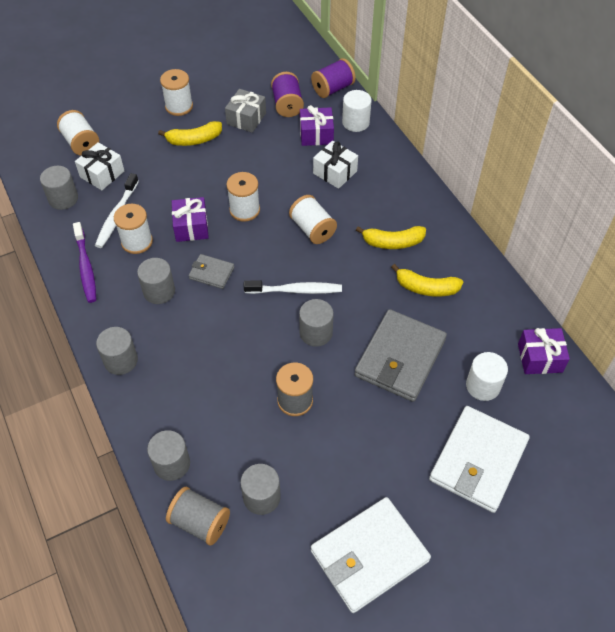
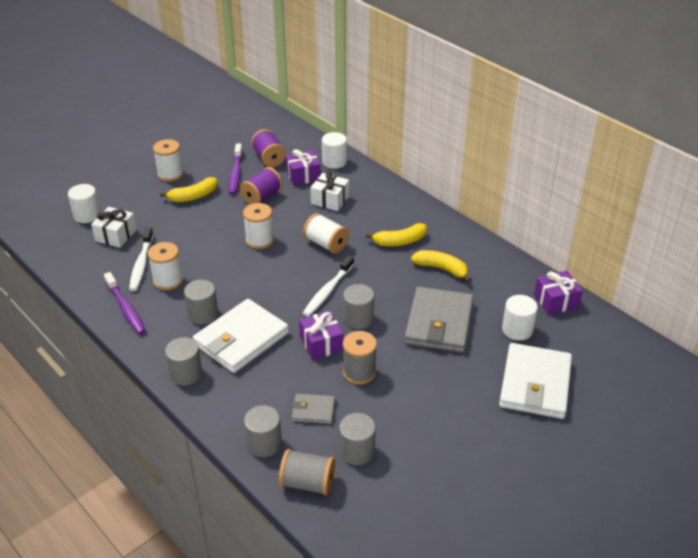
camera: 15 degrees left, 15 degrees down
(63, 199) = (85, 260): grey cylinder -> none
(81, 143) = (87, 215): white spool -> white cylinder
(191, 227) = (215, 261): purple gift -> purple gift (321, 343)
(211, 273) = (247, 292): grey wallet -> grey wallet (313, 410)
(246, 118) = (236, 174): grey gift -> purple toothbrush
(295, 290) = (328, 291): white toothbrush -> white toothbrush turned 135 degrees clockwise
(332, 89) = (305, 141): purple spool -> purple spool (262, 197)
(369, 555) = (470, 474): white wallet -> white wallet (241, 339)
(426, 288) = (441, 269): yellow banana -> yellow banana turned 150 degrees counterclockwise

